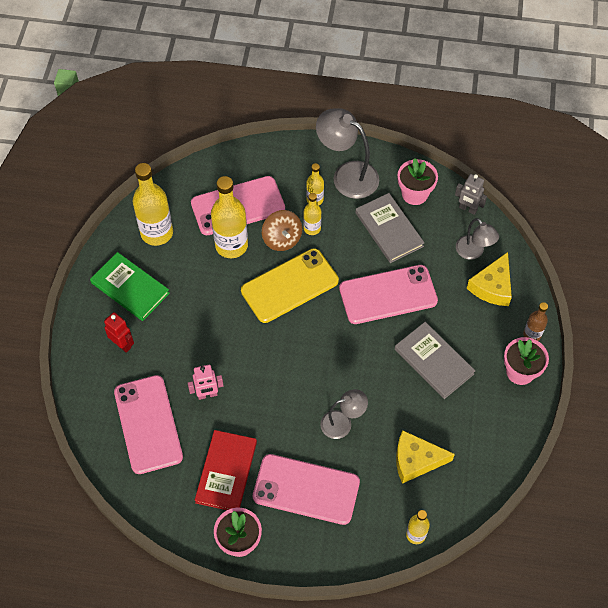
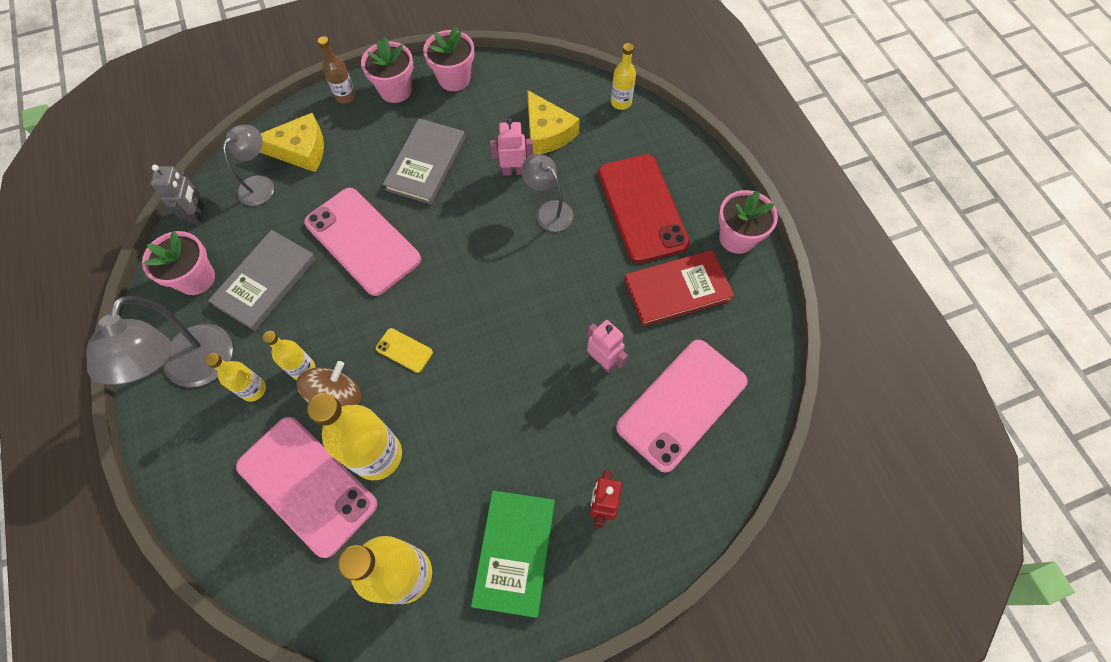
camera: 120 degrees left, 5 degrees up
(289, 286) = (404, 350): yellow phone -> yellow phone, size x0.42
(306, 489) = (642, 208): pink phone -> red phone
(392, 417) = (514, 171): none -> pink robot
(510, 419) = (454, 79): none -> pink flower pot

